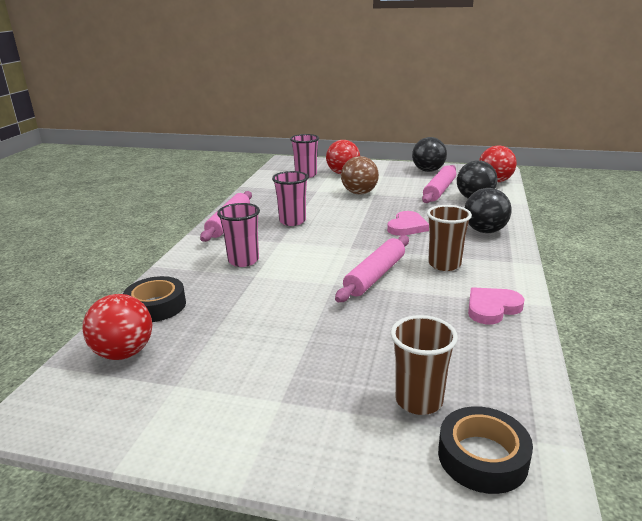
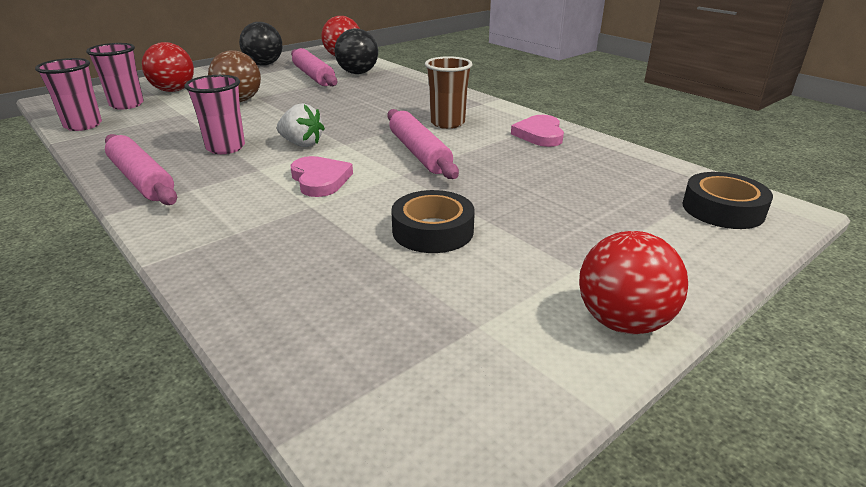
camera: 55 degrees left, 5 degrees up
(124, 353) = (354, 349): red ball -> red ball (623, 322)
(156, 306) = (268, 291): black tape -> black tape (433, 231)
(243, 260) = (262, 201): pink cup -> pink cup (83, 125)
(329, 236) = (301, 144): none -> white strawberry
(407, 227) = (354, 110): pink heart -> pink heart (320, 180)
(418, 400) = (635, 206): brown cup -> none
(485, 231) = (419, 91): black ball -> none

